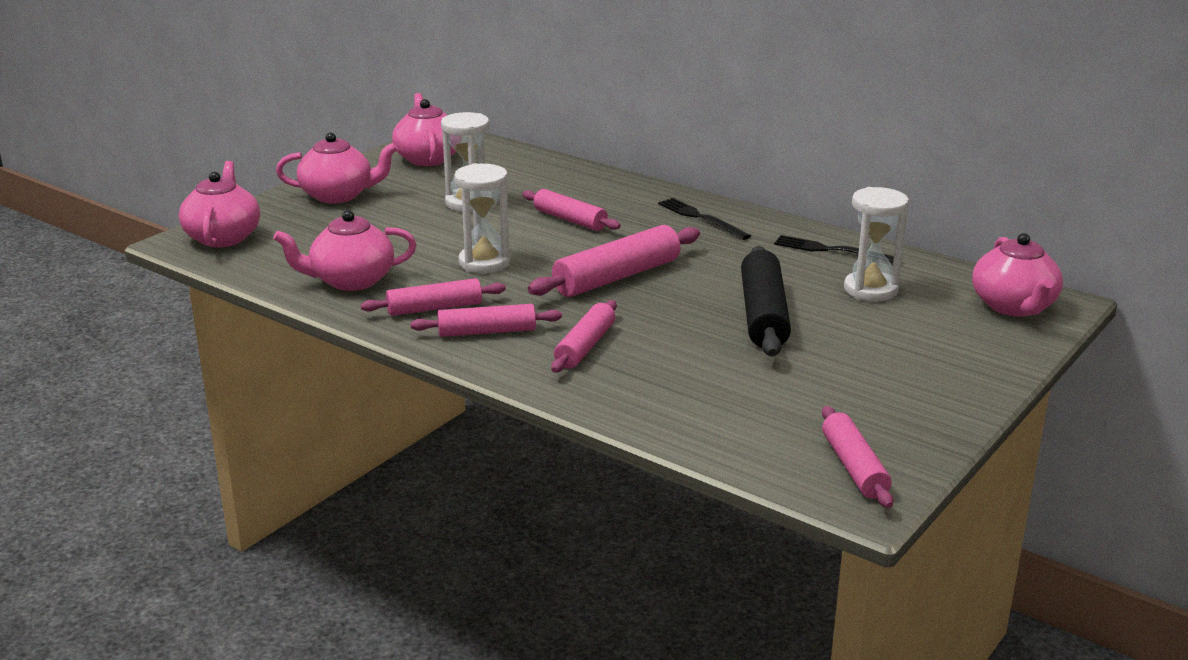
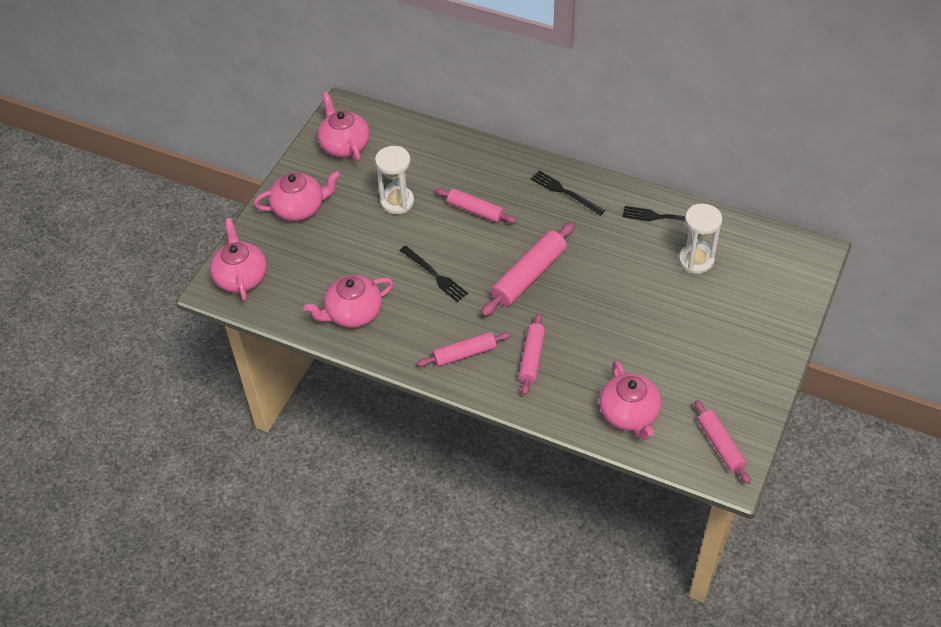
camera: 10 degrees left, 25 degrees up
(434, 308) = (421, 334): pink rolling pin -> none
(484, 262) = (435, 275): white hourglass -> black fork
(763, 315) = (634, 302): black rolling pin -> none
(1014, 306) = (788, 263): pink teapot -> pink teapot (629, 414)

